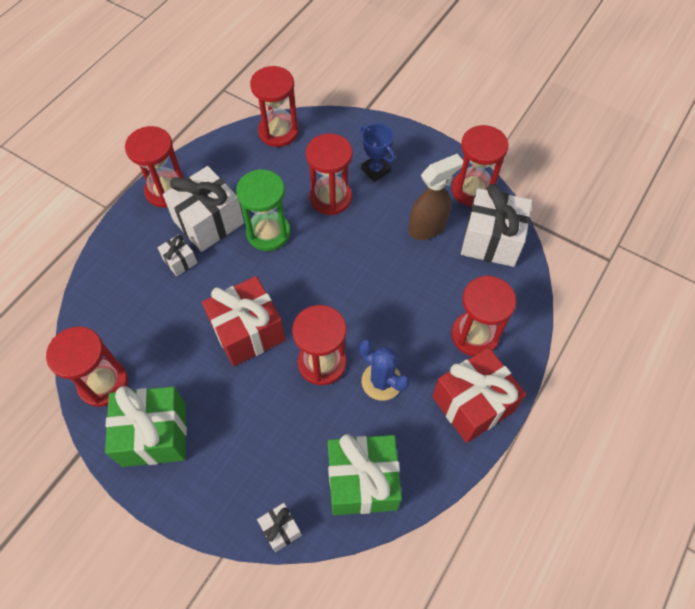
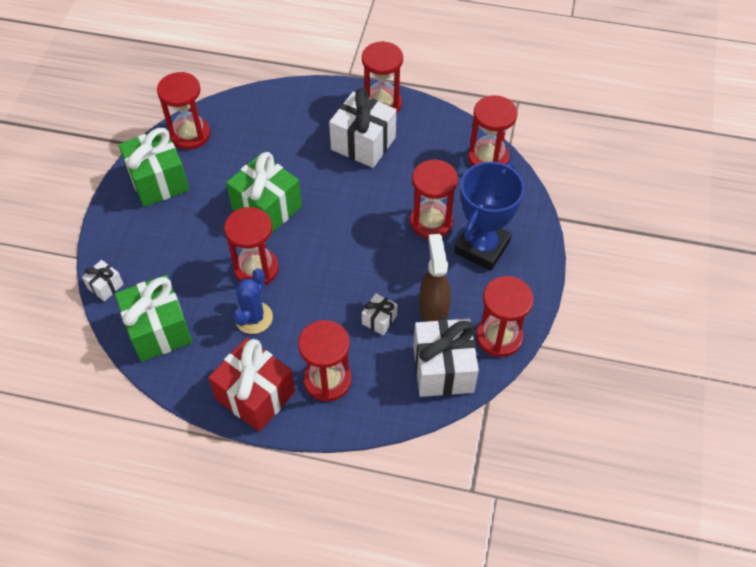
camera: 70 degrees right, 5 degrees down
(180, 261) = (316, 139): white gift -> white gift (379, 320)
(248, 332) = (267, 208): red gift -> green gift
(268, 233) = (371, 188): green hourglass -> none
(375, 170) = (482, 247): blue trophy -> blue trophy, size x1.84
(427, 227) = (433, 310): brown spray bottle -> brown spray bottle turned 135 degrees counterclockwise

